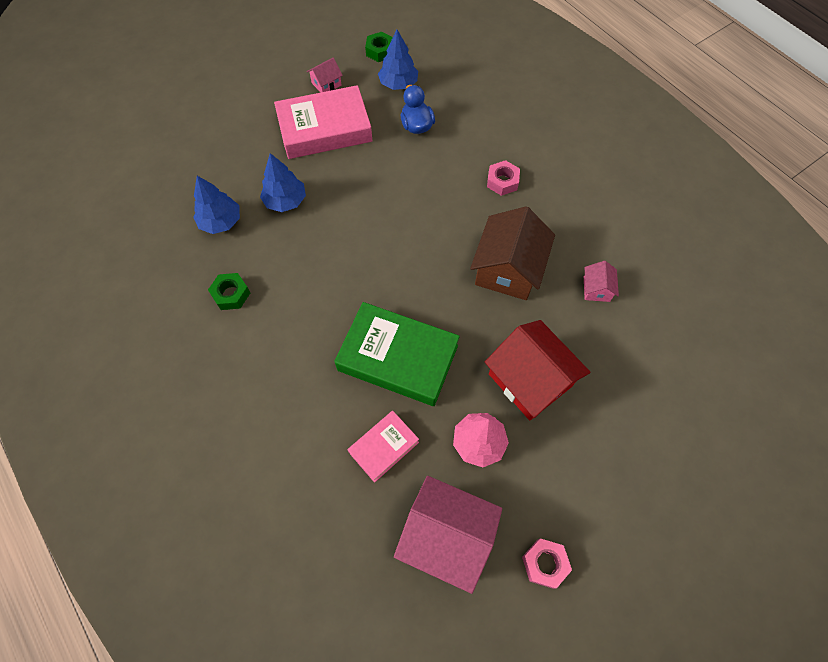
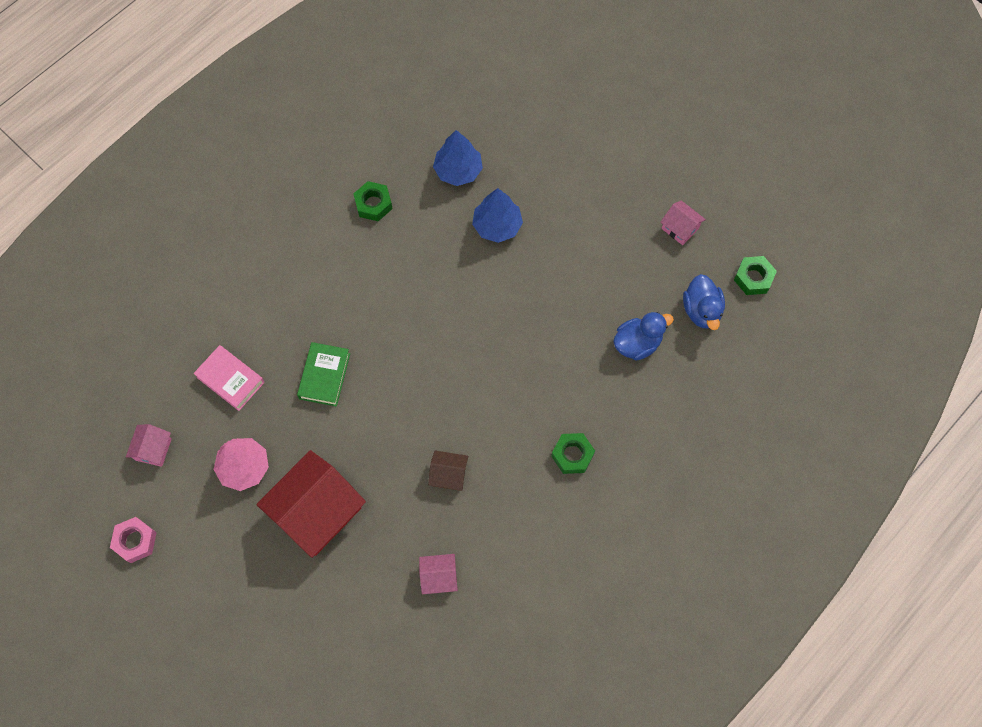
camera: 80 degrees right, 5 degrees up
(325, 129) = (608, 242): pink book -> none
(398, 84) = (701, 310): blue tree -> blue duck
(398, 358) = (324, 376): green book -> green book, size x0.54
(446, 536) = (153, 449): pink house -> pink house, size x0.47
(502, 181) = (572, 455): pink nut -> green nut
(508, 269) = (449, 474): brown house -> brown house, size x0.47

